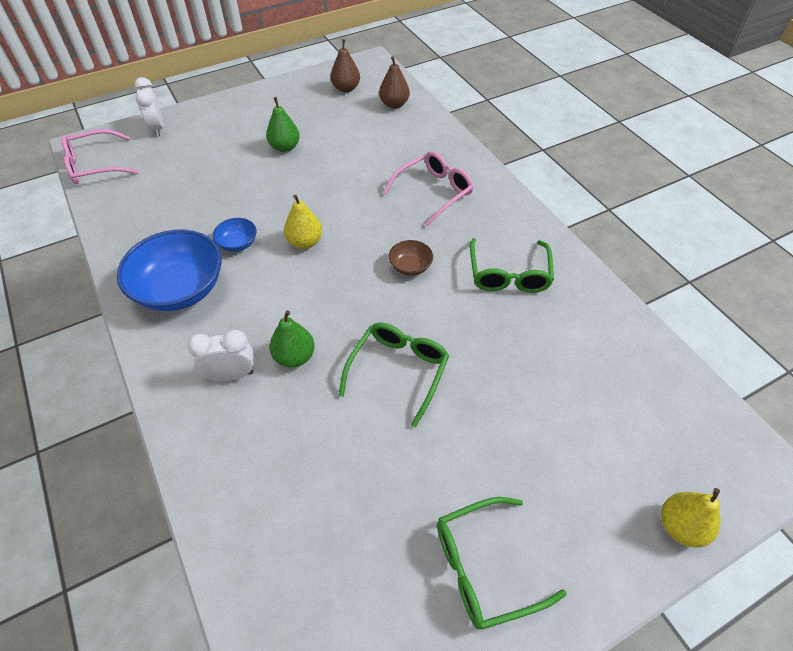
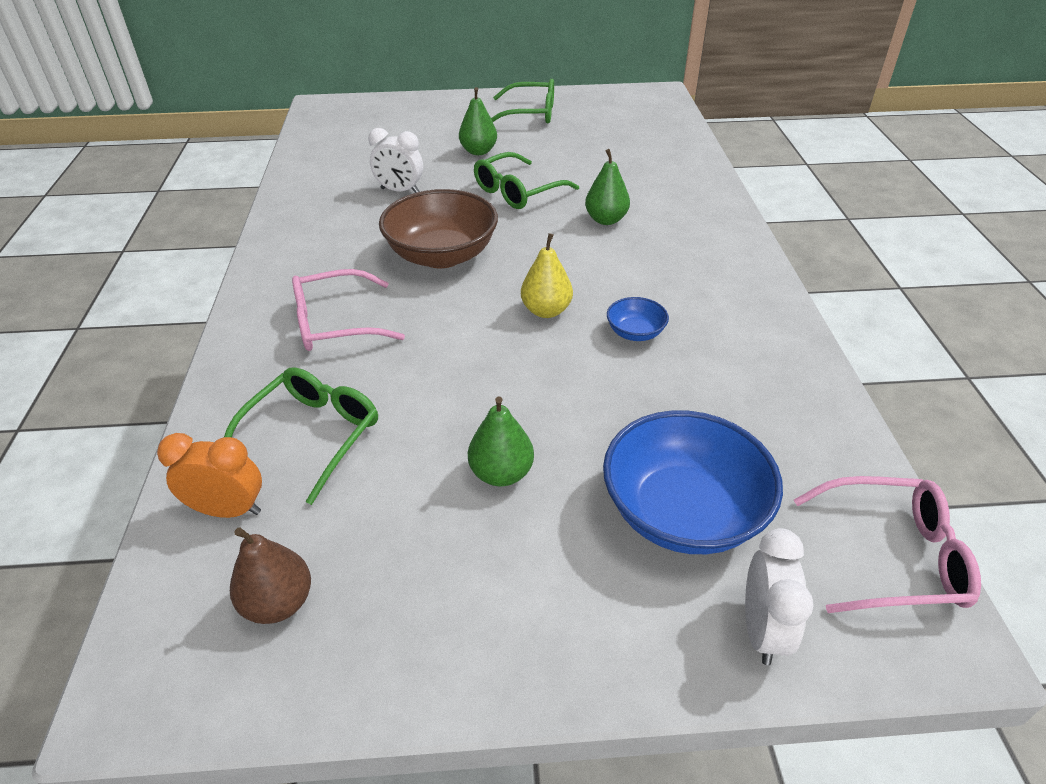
camera: 155 degrees left, 10 degrees down
(180, 289) = (718, 301): blue bowl -> blue bowl (682, 512)
(231, 375) = (671, 222): white clock -> white clock (400, 191)
(394, 104) = (228, 510): brown pear -> orange clock
(410, 267) = (442, 255): brown bowl -> brown bowl, size x2.15
(485, 432) = (478, 151): none -> green pear
(509, 275) = (350, 224): green glasses -> green glasses (313, 435)
(680, 526) = (401, 102): yellow pear -> none

